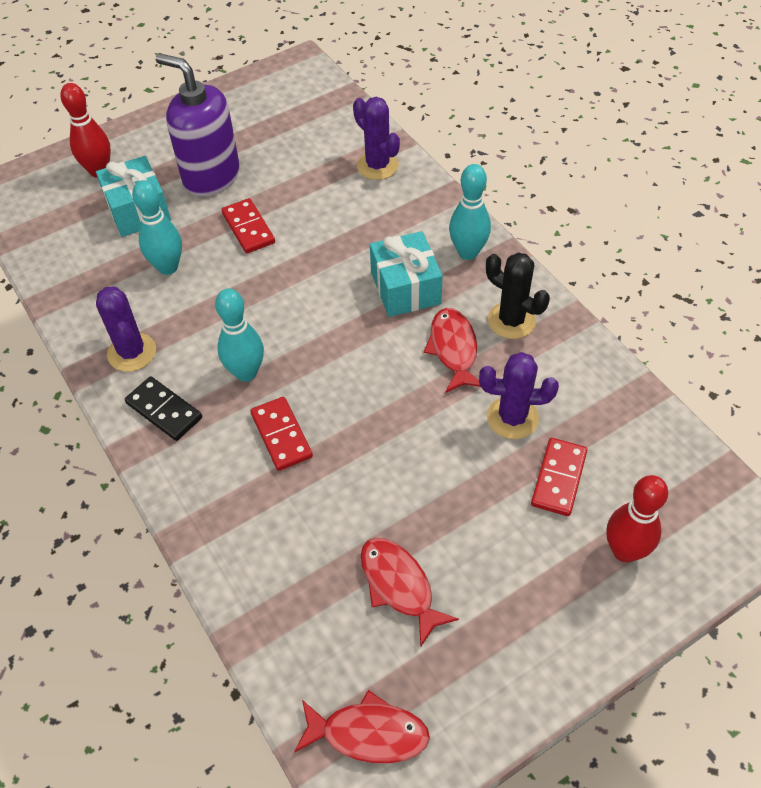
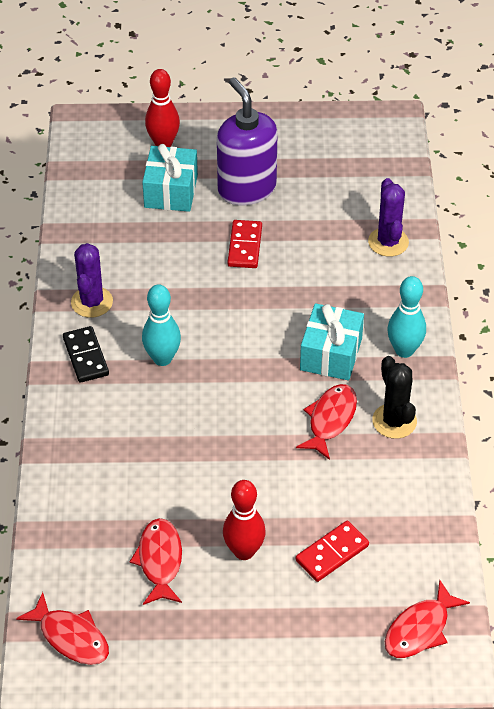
camera: 30 degrees right, 5 degrees down
(168, 267) = (162, 248): turquoise bowling pin -> none
(281, 435) = (155, 417): red domino -> none
(512, 418) = (333, 493): purple cactus -> none
(624, 551) = (338, 627): red bowling pin -> red bowling pin (244, 551)
(698, 507) = (420, 629): none -> red fish

